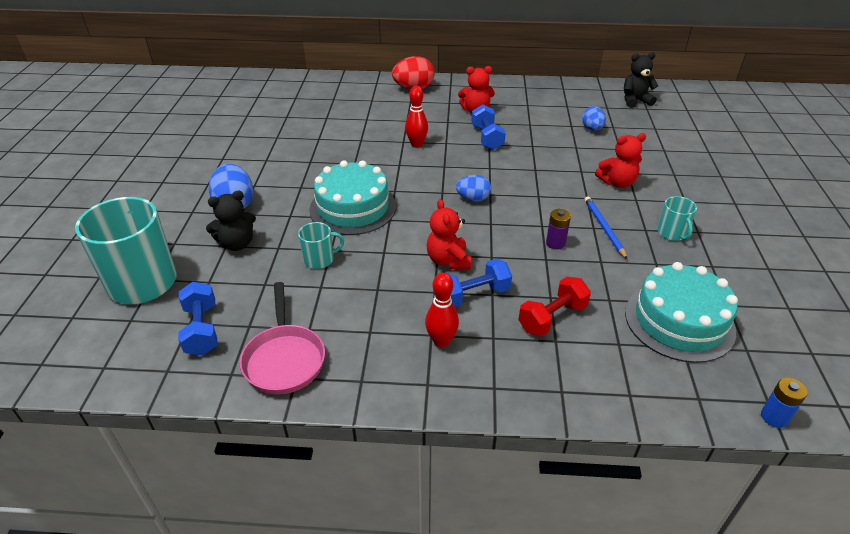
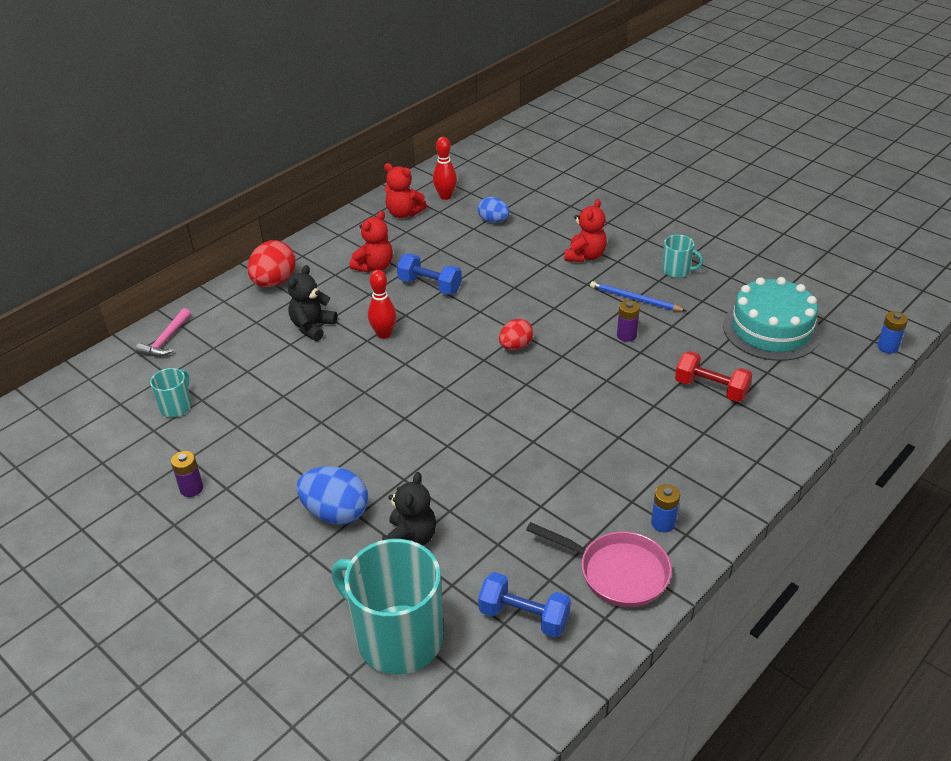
camera: 50 degrees left, 0 degrees up
(211, 148) = (191, 488): none -> purple battery
(320, 259) = (500, 488): turquoise mug -> turquoise mug (176, 406)
(322, 84) = (166, 340): none -> pink hammer
(353, 208) = (442, 429): turquoise cake -> none
(361, 361) = (663, 523): none -> blue battery
(441, 341) = (682, 463): red bowling pin -> red bowling pin (445, 196)
(448, 260) = (586, 407): red teddy bear -> red teddy bear (404, 213)
(473, 199) = (515, 346): blue egg -> red egg
(473, 295) = (644, 416): blue dumbbell -> none
(552, 318) = (711, 389): red dumbbell -> red dumbbell turned 60 degrees counterclockwise
(635, 101) = (481, 172): black teddy bear -> black teddy bear (312, 327)

